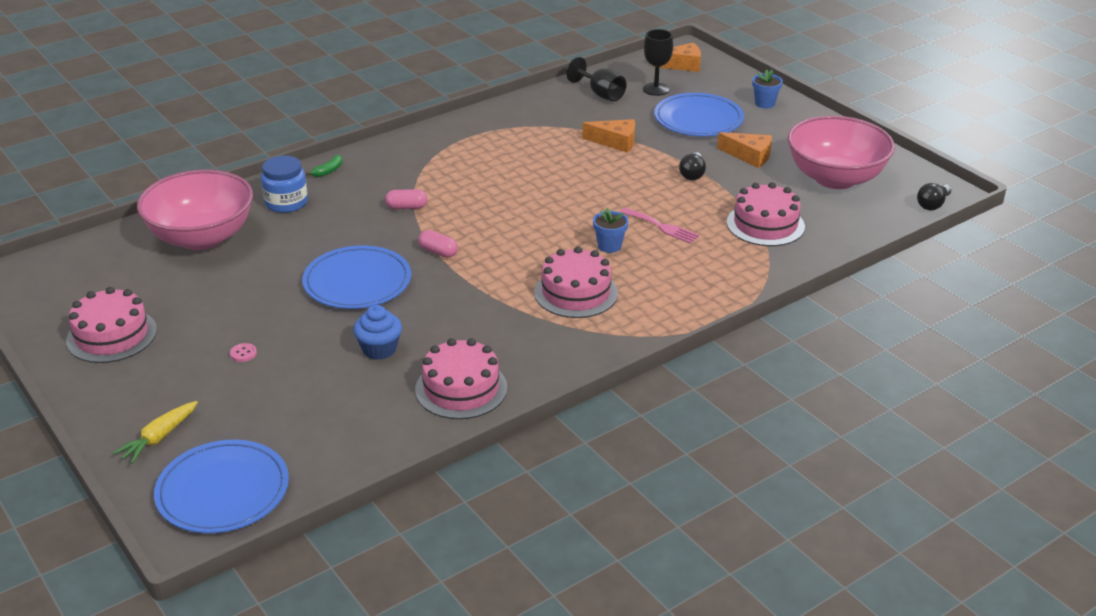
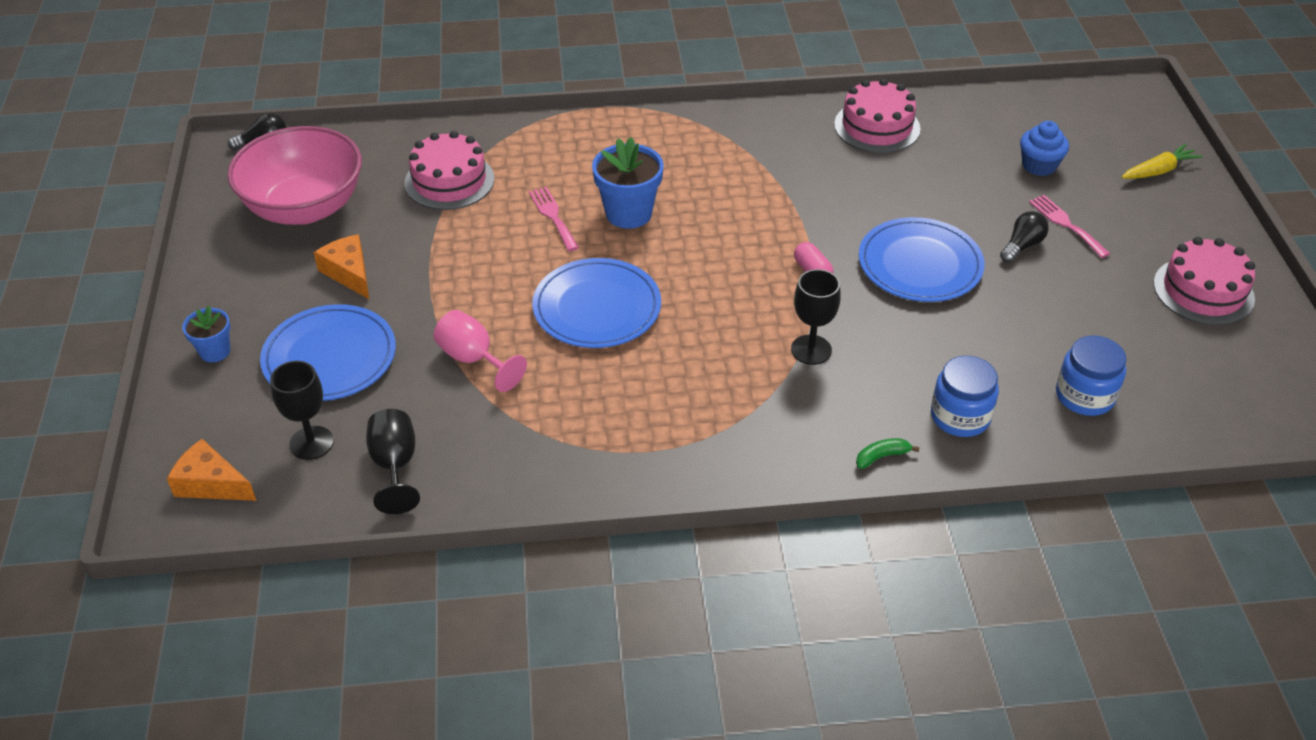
camera: 150 degrees left, 10 degrees up
(202, 237) = (1084, 396): pink bowl -> blue jar
(223, 491) = (1108, 114): blue plate -> blue plate (597, 308)
(243, 353) = (1066, 224): pink button -> pink fork
(379, 349) = (931, 184): blue cupcake -> blue cupcake (1039, 165)
(406, 207) = (811, 350): pink capsule -> black goblet
(576, 293) = (708, 176): pink cake -> none
(609, 246) = (628, 213): blue flower pot -> blue flower pot, size x1.71
(615, 142) = (474, 359): orange cheese -> pink goblet
(692, 174) = (443, 272): black light bulb -> black light bulb (1022, 246)

